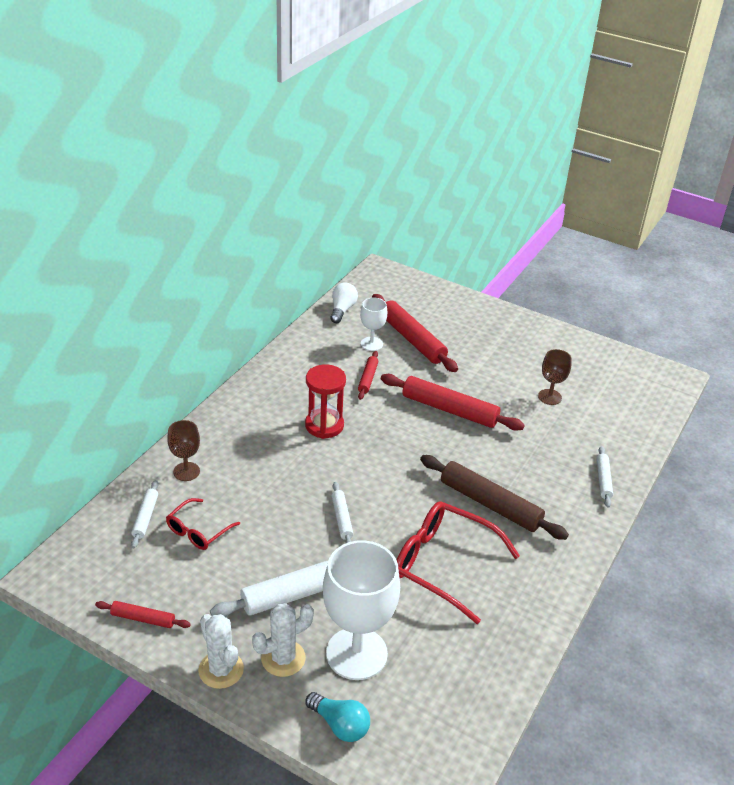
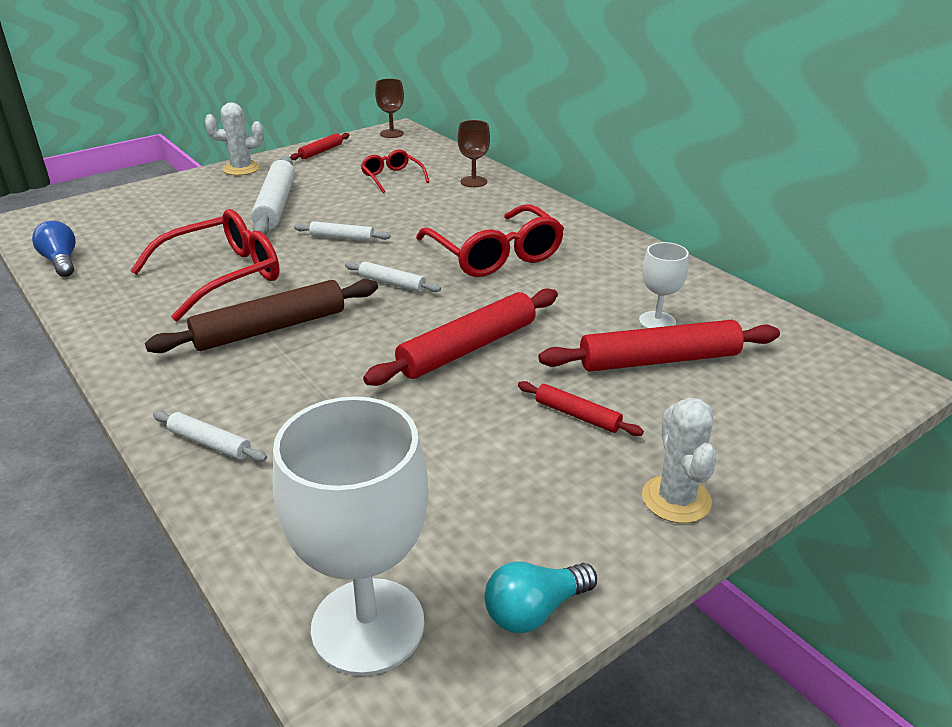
camera: 115 degrees right, 5 degrees down
(145, 517) = (428, 162): white rolling pin -> white rolling pin (392, 283)
(283, 658) = (221, 189): white cactus -> white cactus (676, 499)
(324, 425) = (495, 255): red hourglass -> red glasses
(340, 725) = (135, 198): turquoise light bulb -> turquoise light bulb (535, 610)
(342, 310) = (757, 316): white light bulb -> none
(356, 653) = (185, 215): white goblet -> white goblet (368, 625)
(368, 378) = (573, 301): red rolling pin -> red rolling pin (577, 415)
(490, 694) = (61, 262): none -> blue light bulb
(549, 397) = (434, 461): brown goblet -> brown goblet (391, 133)

